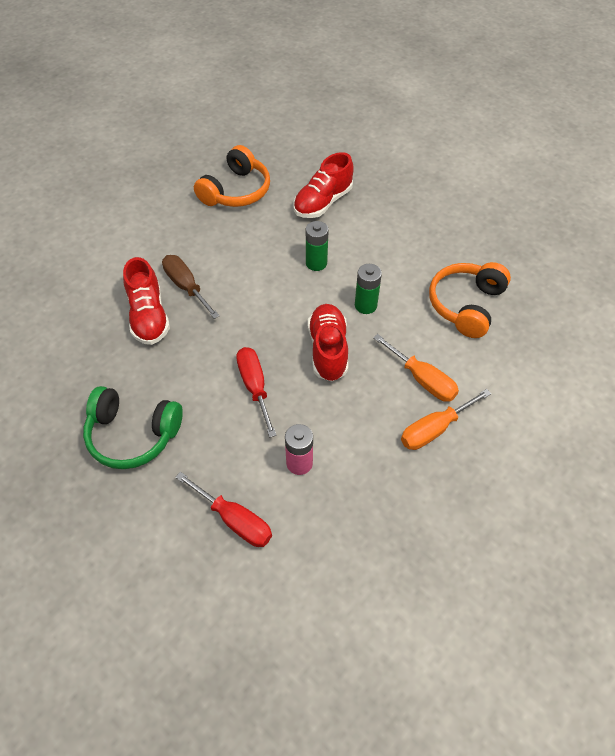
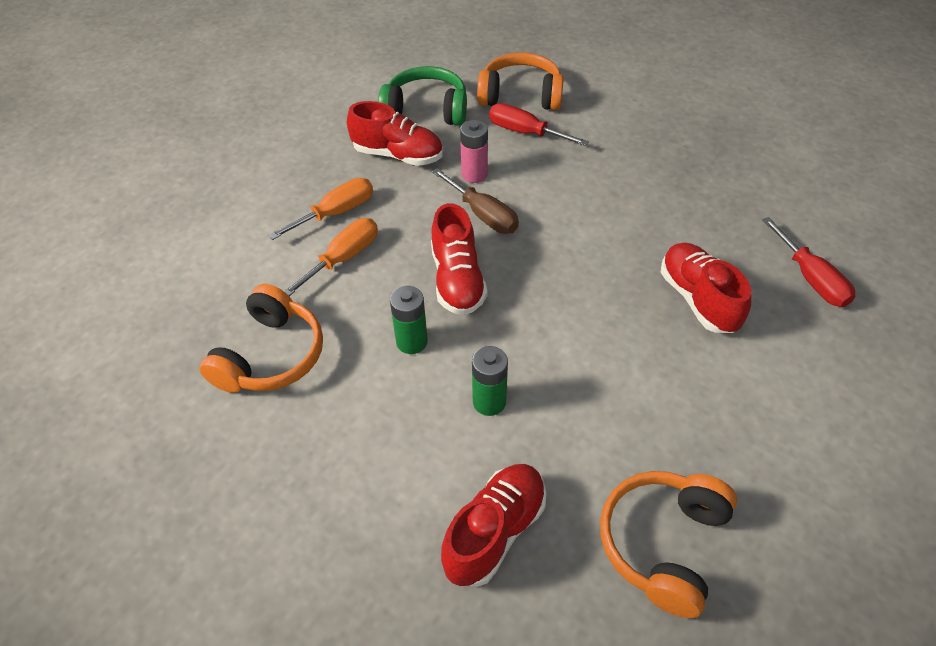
camera: 175 degrees right, 5 degrees down
(133, 434) = (649, 181): green headphones -> green headphones (426, 110)
(186, 286) = (668, 345): brown screwdriver -> brown screwdriver (483, 215)
(225, 589) = (520, 95): none -> orange headphones
(255, 387) = (536, 233): red screwdriver -> red screwdriver (811, 278)
(377, 501) = (398, 155): none -> red shoe
(422, 379) = (343, 258): orange screwdriver -> orange screwdriver turned 90 degrees clockwise

